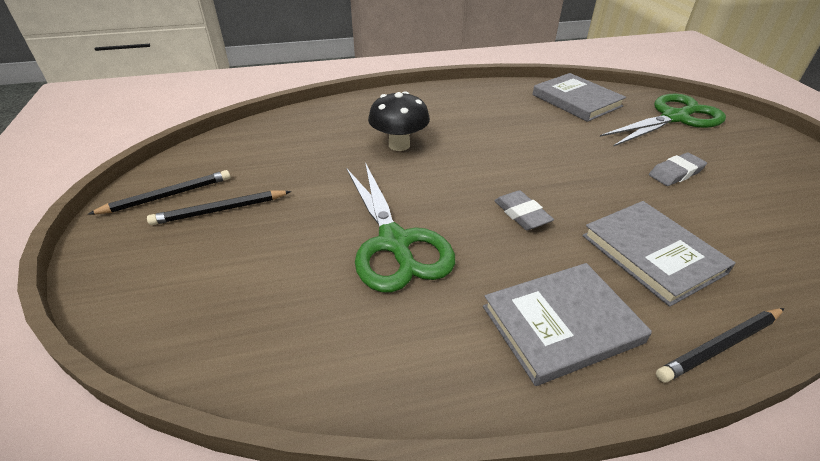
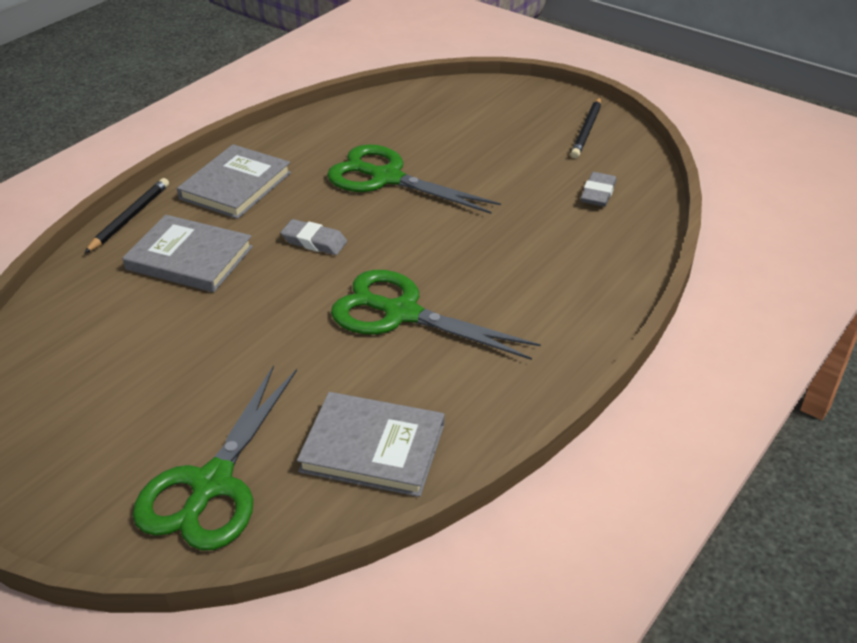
camera: 140 degrees right, 0 degrees up
(219, 210) = (534, 140): black pencil -> none
(399, 145) = (496, 253): black mushroom -> none
(503, 141) = (401, 313): none -> green scissors
(675, 173) = (188, 364): grey eraser -> grey eraser (598, 193)

